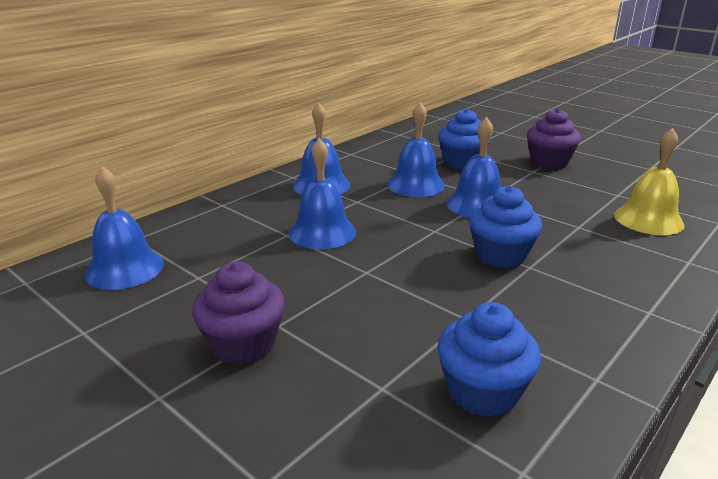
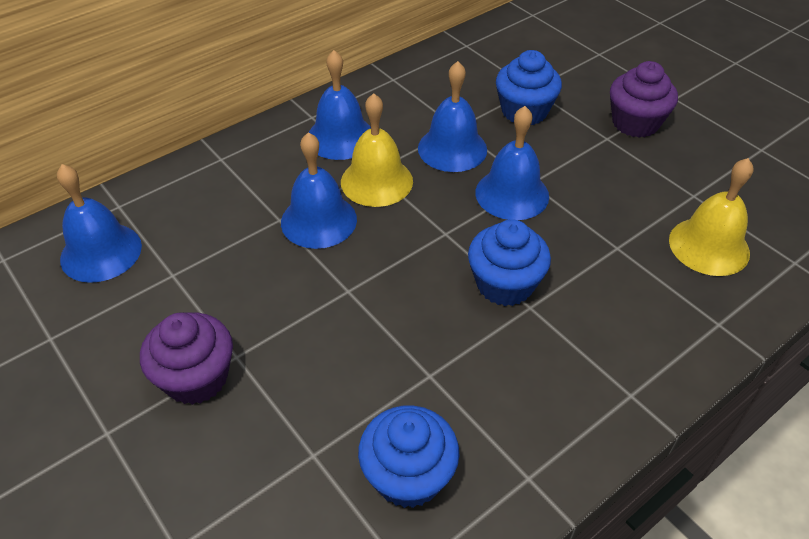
camera: 10 degrees right, 20 degrees up
(362, 206) = (376, 181): none -> yellow bell

